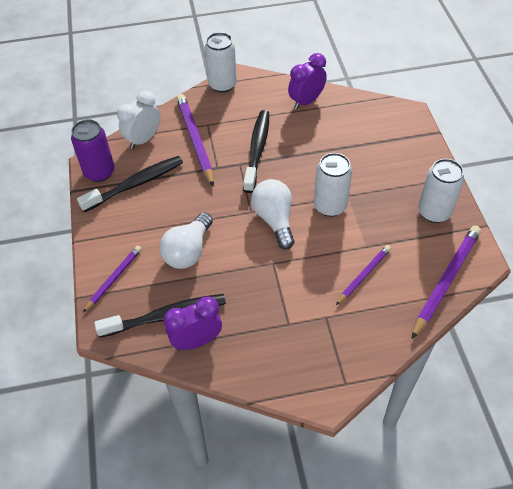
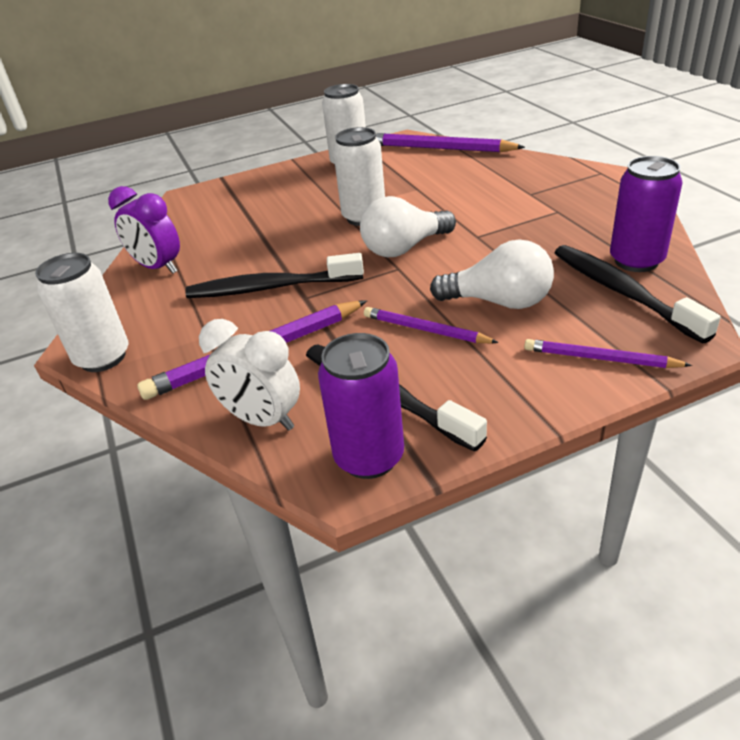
camera: 100 degrees left, 15 degrees down
(196, 341) = (636, 261): purple clock -> purple can
(364, 275) = (458, 184): purple pencil -> purple pencil (425, 330)

